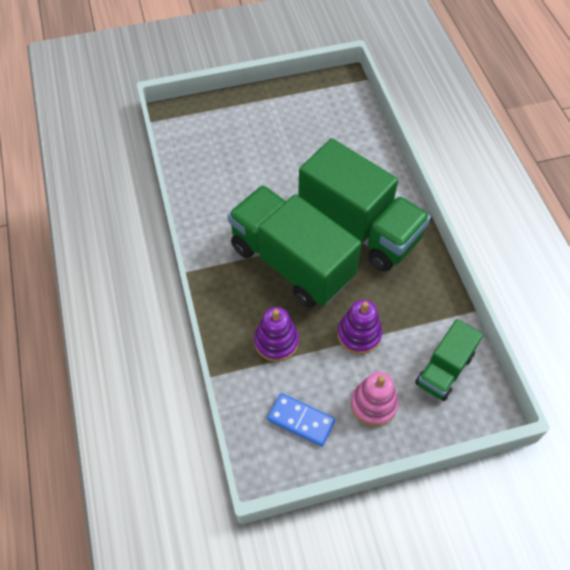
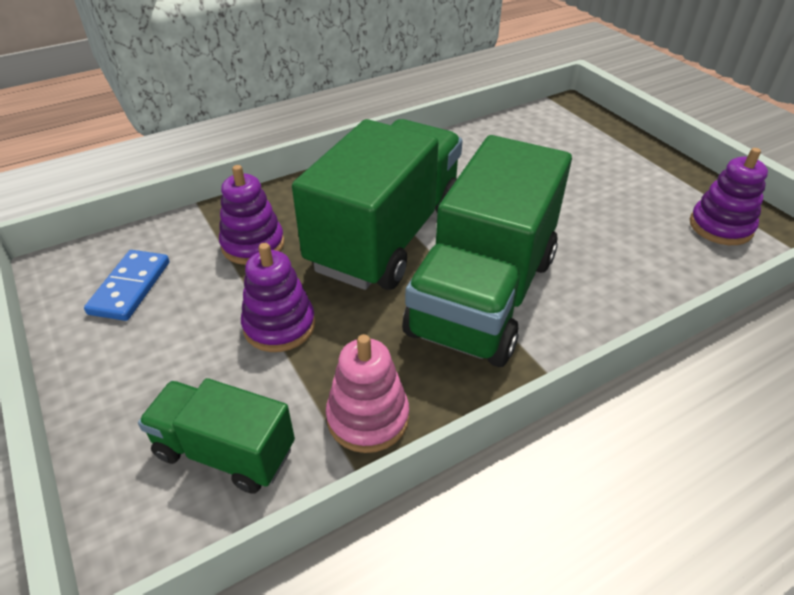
camera: 75 degrees right, 15 degrees down
(332, 100) = (720, 227): none -> purple stacking toy
(373, 404) = (154, 362): pink stacking toy -> pink stacking toy (368, 418)

